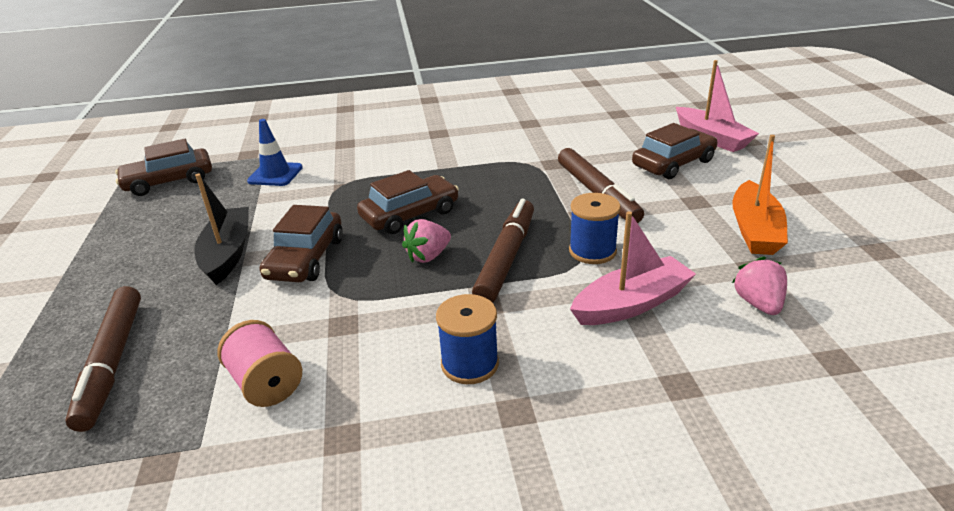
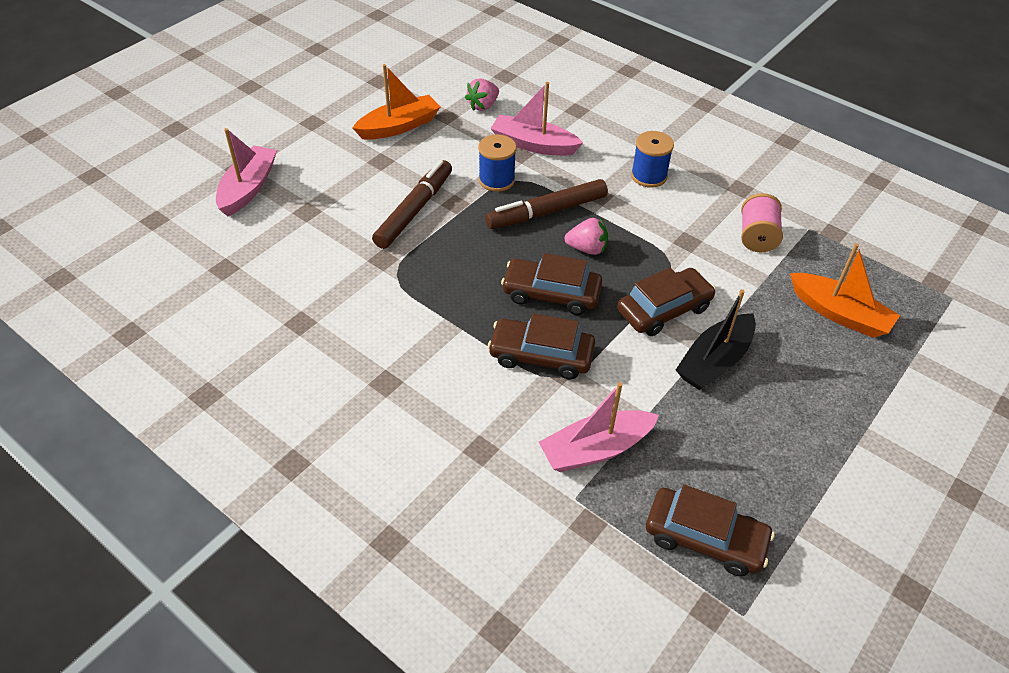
camera: 135 degrees left, 15 degrees up
(112, 362) = (839, 314): brown marker -> orange boat
(275, 174) = (595, 449): blue traffic cone -> pink boat
(673, 163) = (322, 192): brown car -> brown car (541, 356)

